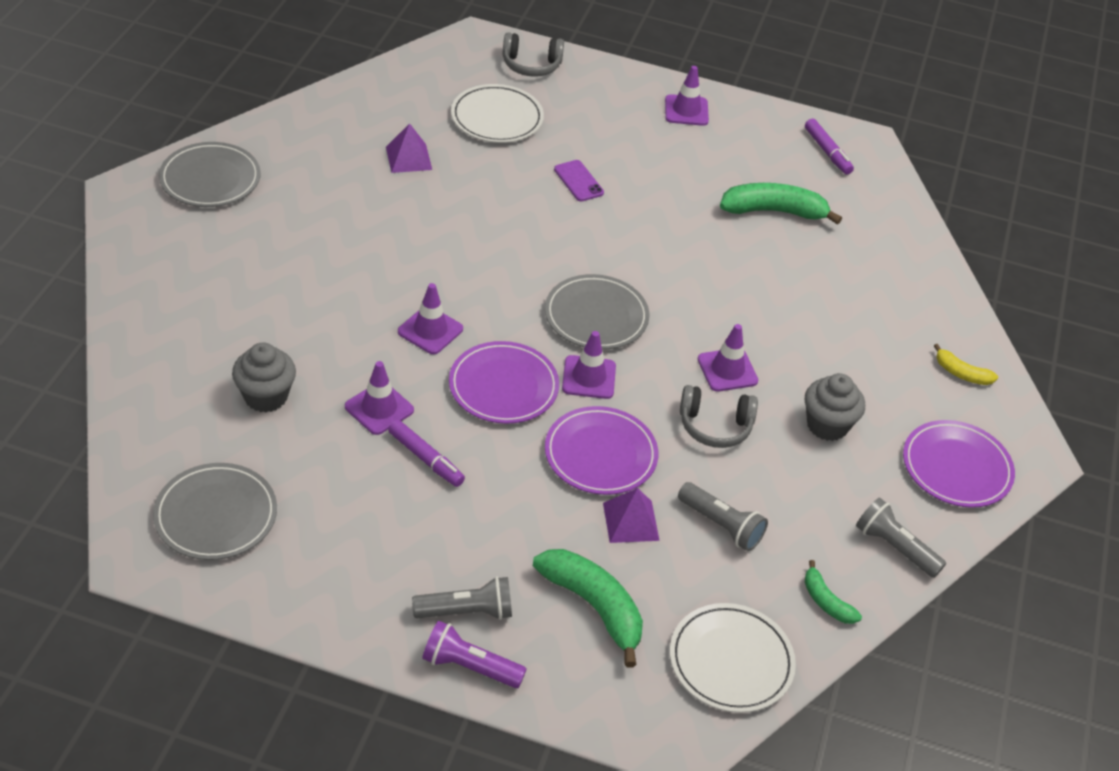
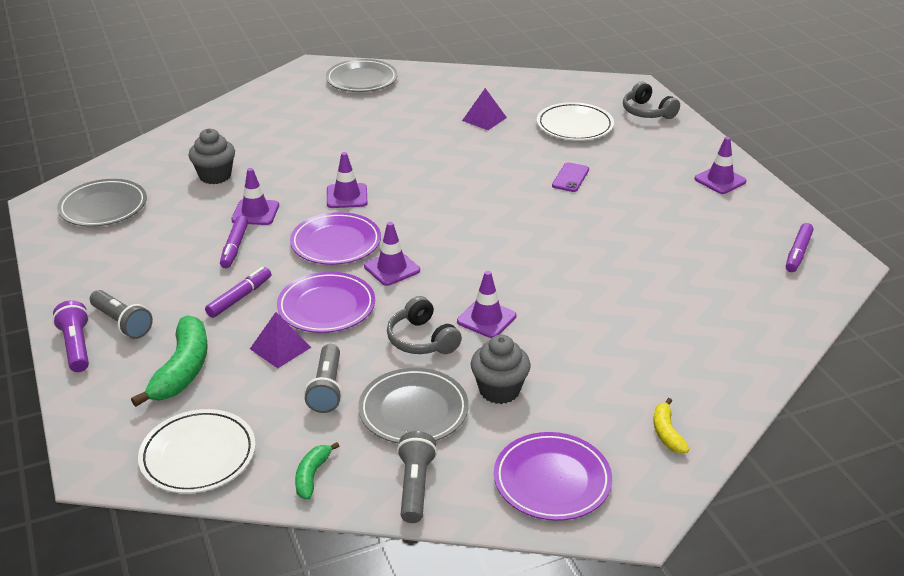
camera: 55 degrees right, 10 degrees down
(519, 504) = (240, 297): none -> purple marker
(596, 316) = (453, 244): grey plate -> grey plate (413, 410)
(774, 211) = (686, 261): green banana -> none

